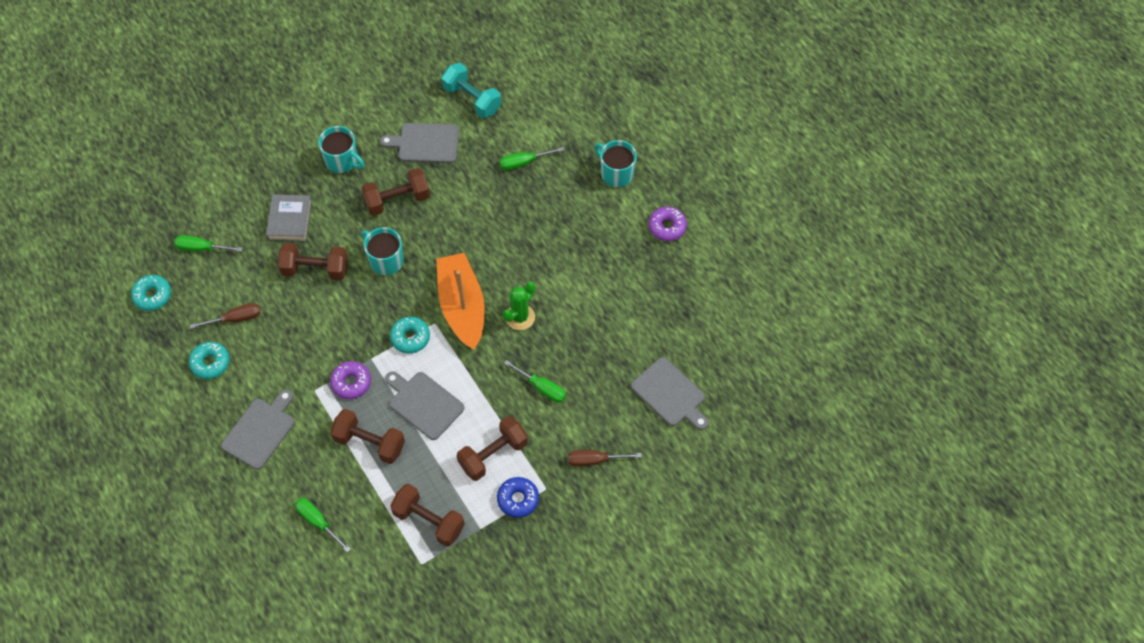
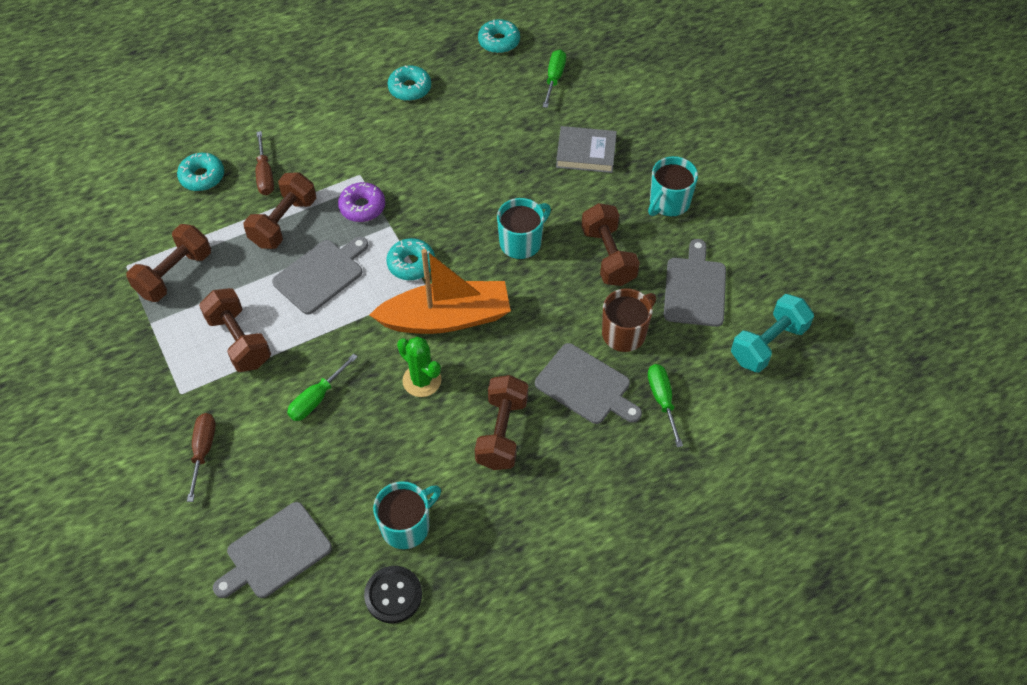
camera: 95 degrees right, 5 degrees down
(235, 319) = (460, 107): brown screwdriver -> brown screwdriver (265, 175)
(260, 431) = (320, 129): grey cutting board -> grey cutting board (586, 386)
(315, 269) = (516, 176): brown dumbbell -> brown dumbbell (502, 432)
(318, 522) = (202, 177): green screwdriver -> turquoise donut
(468, 187) = (625, 333): none -> brown mug
(518, 499) = (175, 363): blue donut -> none
(616, 173) = (640, 517): turquoise mug -> turquoise mug (407, 526)
(667, 227) = (543, 579): purple donut -> none
(691, 315) = (393, 595): none -> black button

